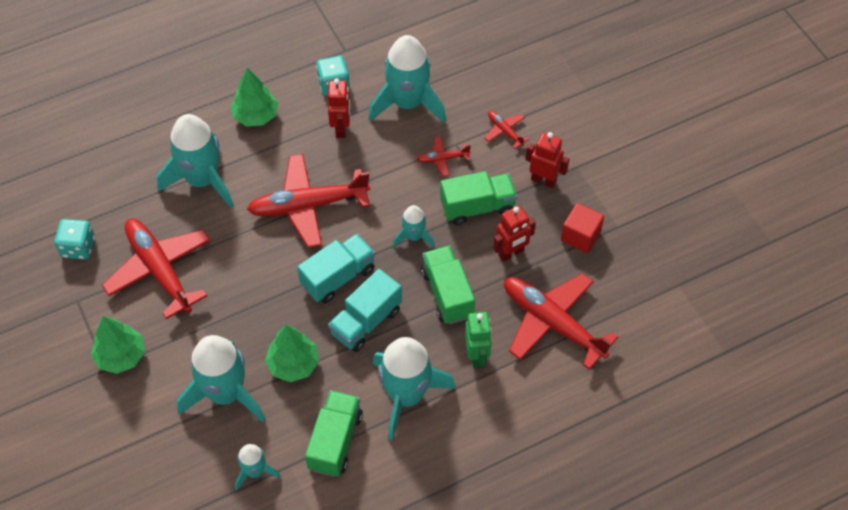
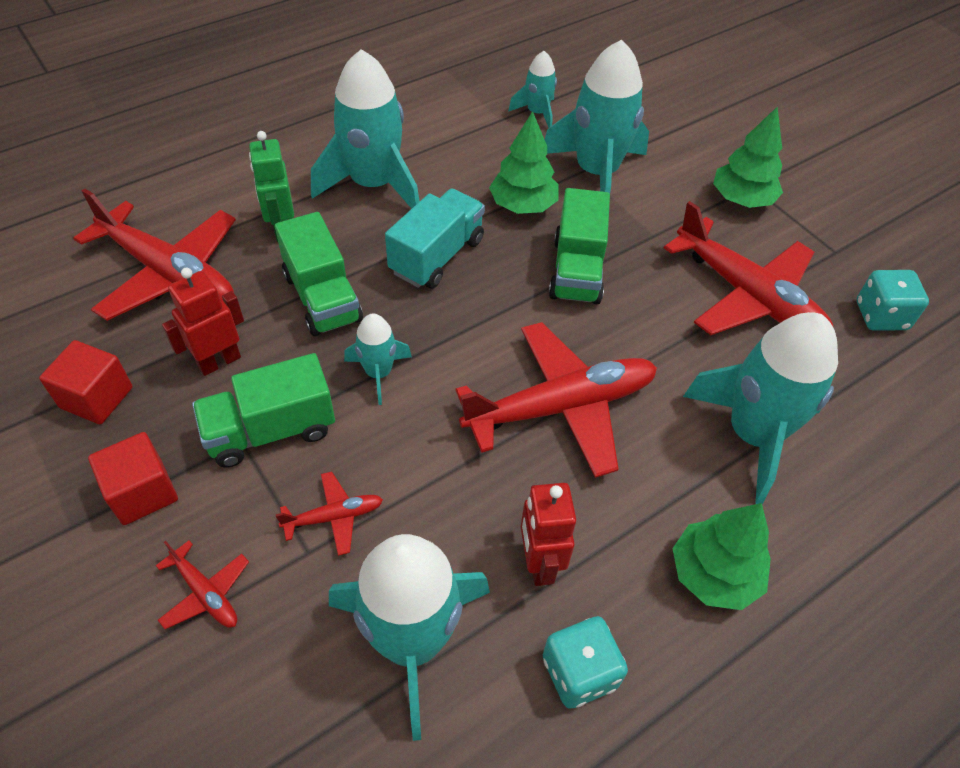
camera: 170 degrees right, 5 degrees down
(335, 441) = (453, 141): green truck -> green truck (577, 270)
(338, 277) = (487, 307): turquoise truck -> none
(543, 180) = (142, 492): red robot -> red cube

